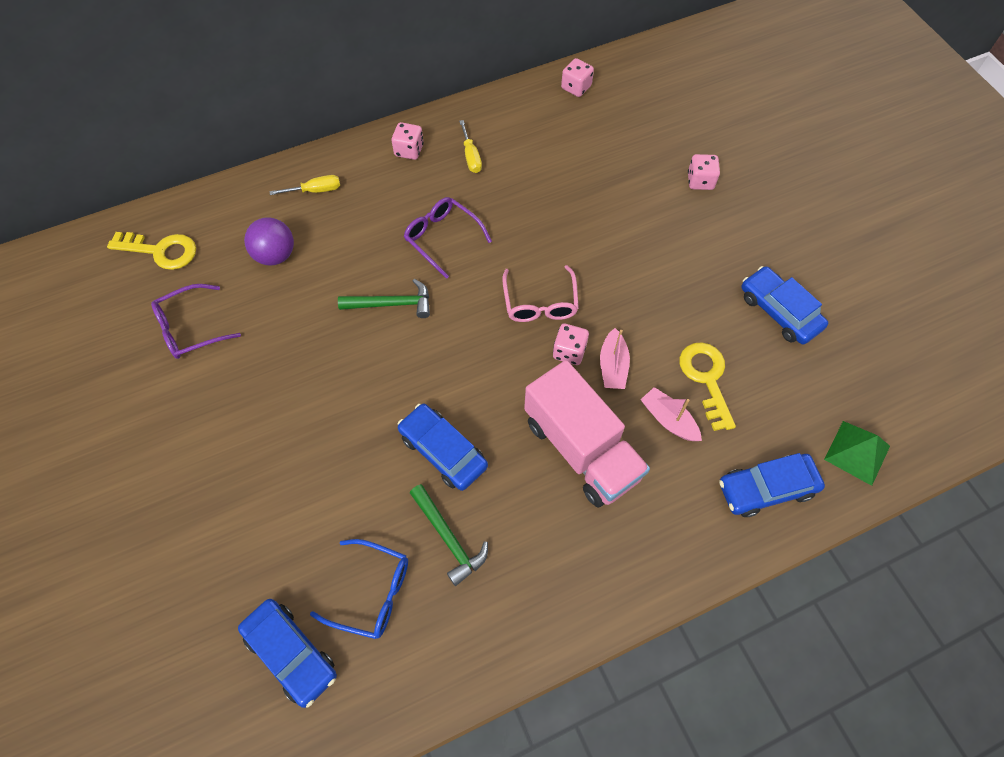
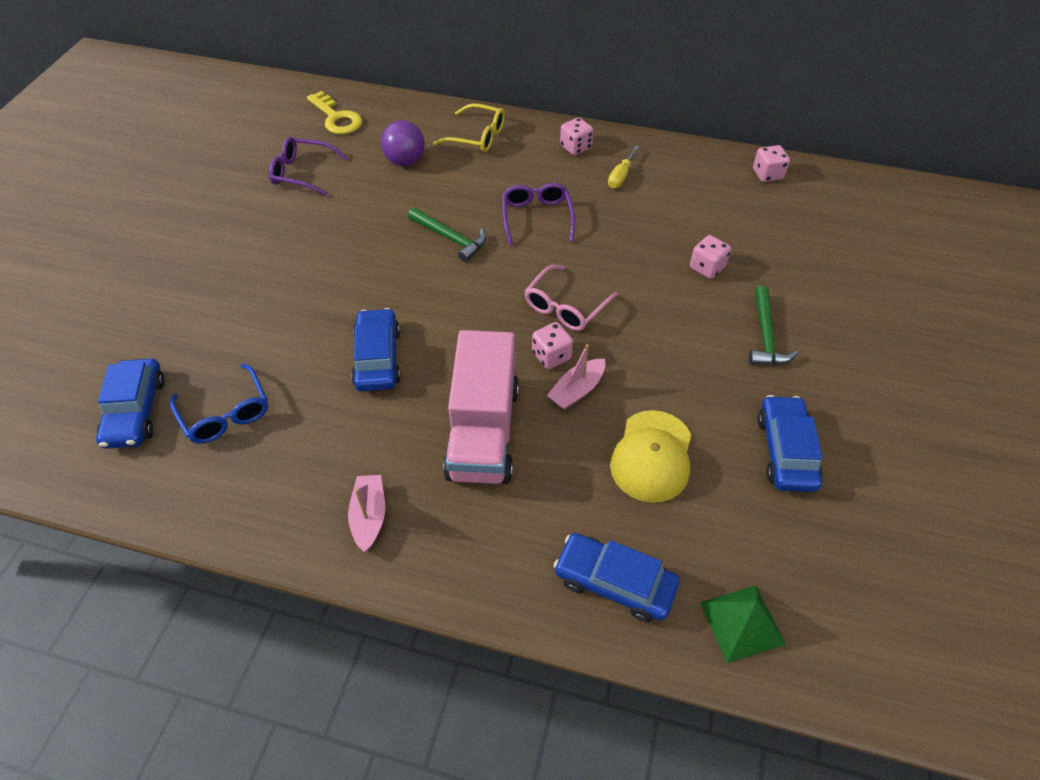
camera: 40 degrees right, 10 degrees down
(315, 190) = (477, 137): yellow screwdriver -> yellow glasses
(449, 538) = (315, 418): green hammer -> green hammer (765, 336)
(668, 420) = (582, 463): pink boat -> pink boat (369, 516)
(700, 181) = (814, 303): pink dice -> pink dice (707, 267)
(706, 379) = (652, 456): yellow key -> yellow cap

